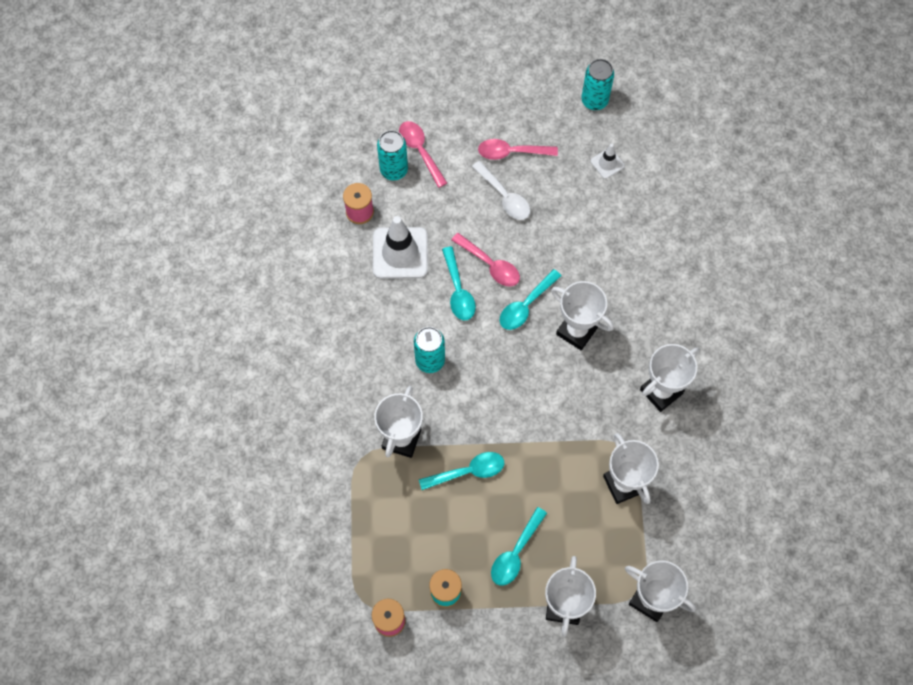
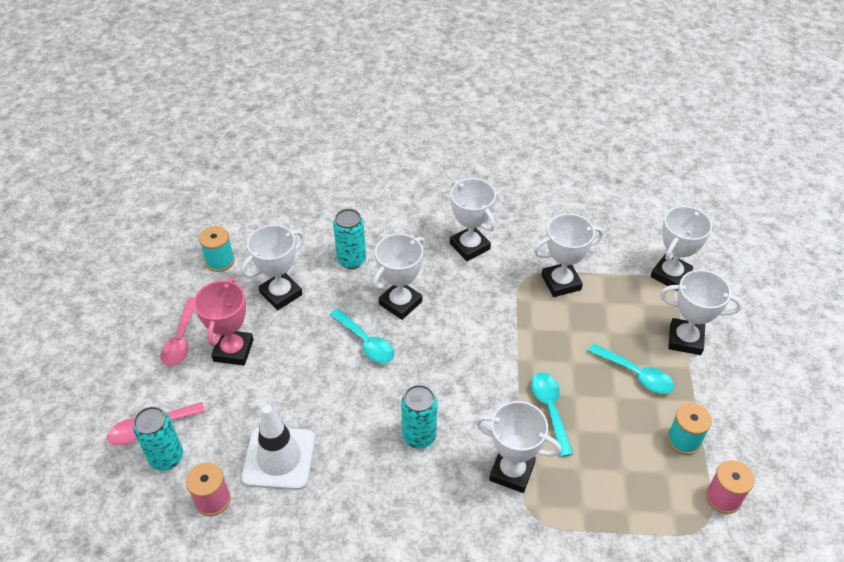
camera: 85 degrees left, 20 degrees down
(458, 290) = (338, 402): turquoise spoon -> none
(490, 265) = (312, 370): pink spoon -> none
(504, 196) = (233, 350): white spoon -> pink trophy
(574, 223) = (281, 294): none -> white trophy
(594, 100) = (144, 264): turquoise can -> turquoise can (351, 260)
(607, 163) = (220, 261): white traffic cone -> turquoise spool

